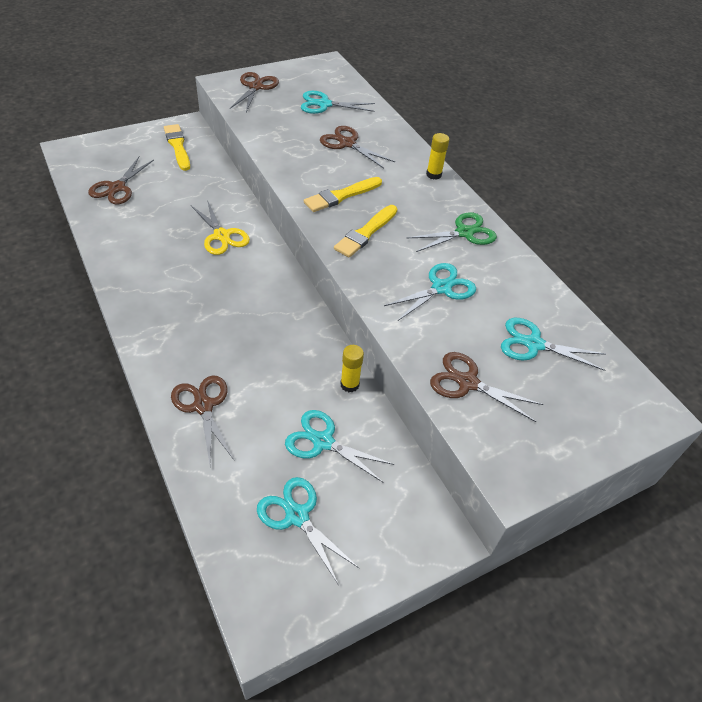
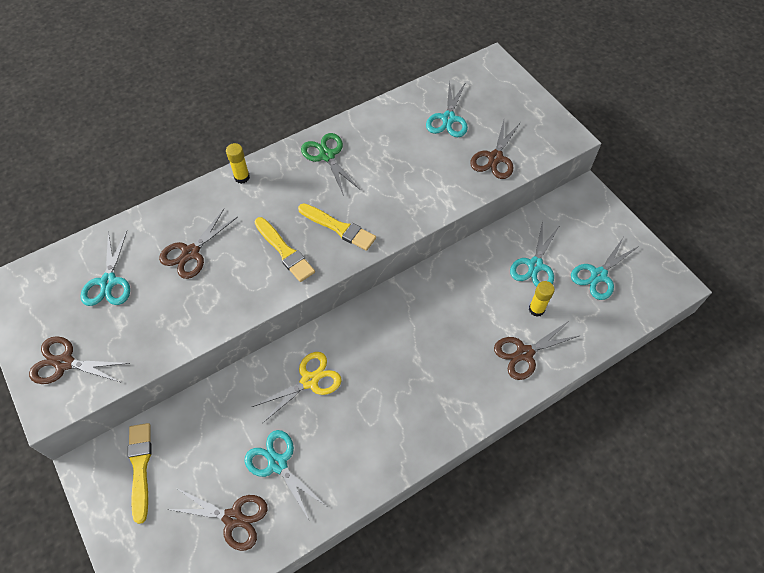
camera: 90 degrees left, 10 degrees up
(177, 146) = (140, 467): yellow brush -> yellow brush turned 105 degrees clockwise
(349, 384) = (478, 252): yellow glue stick -> yellow glue stick (536, 309)
(441, 288) = (400, 172): turquoise scissors -> turquoise scissors (277, 463)

